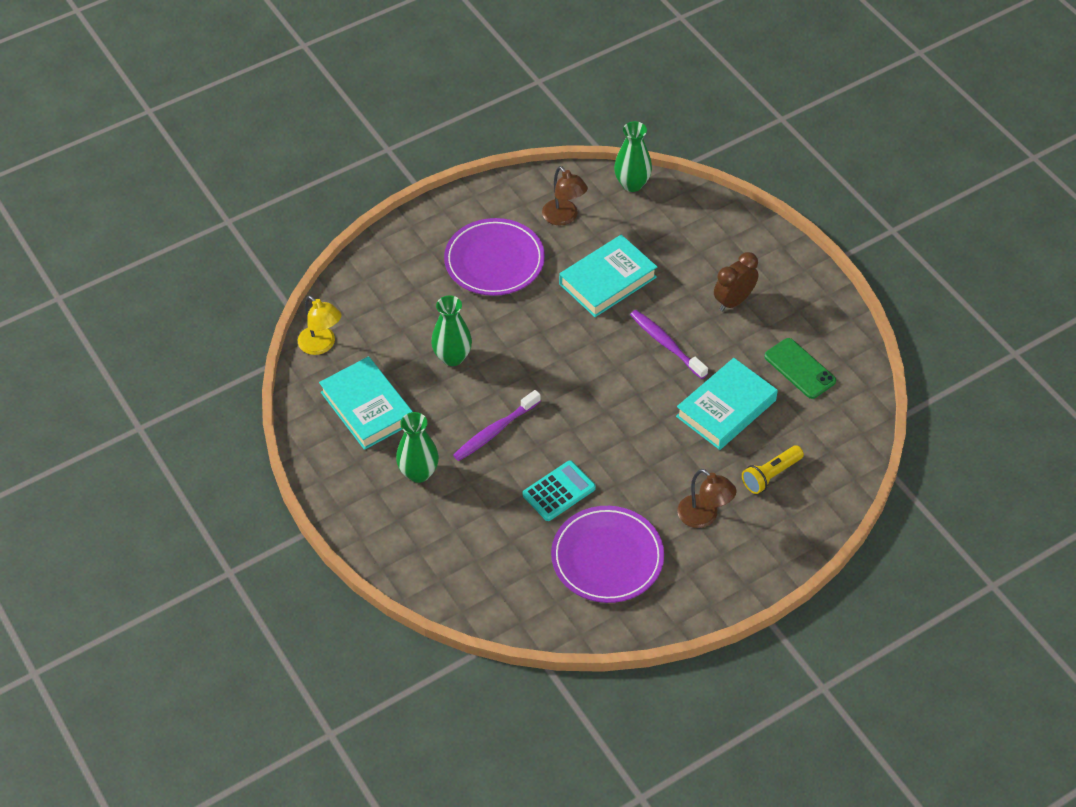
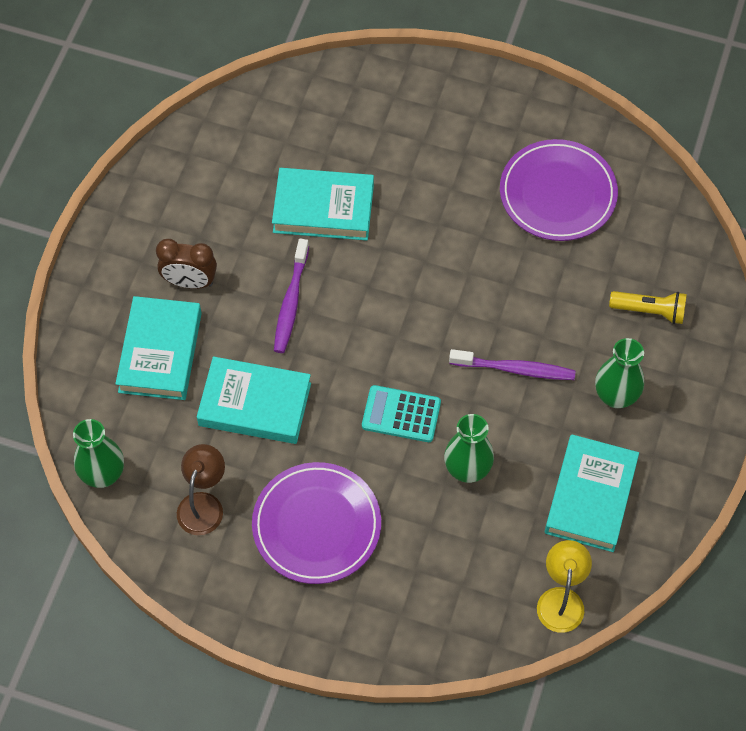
camera: 130 degrees left, 10 degrees up
(559, 491) = (529, 273): turquoise calculator -> turquoise calculator (401, 414)
(693, 256) = (160, 352): none -> turquoise book
(704, 517) = (452, 153): brown lamp -> none
(770, 475) = (365, 133): yellow flashlight -> yellow flashlight (650, 311)
(799, 369) = (227, 182): green phone -> none

